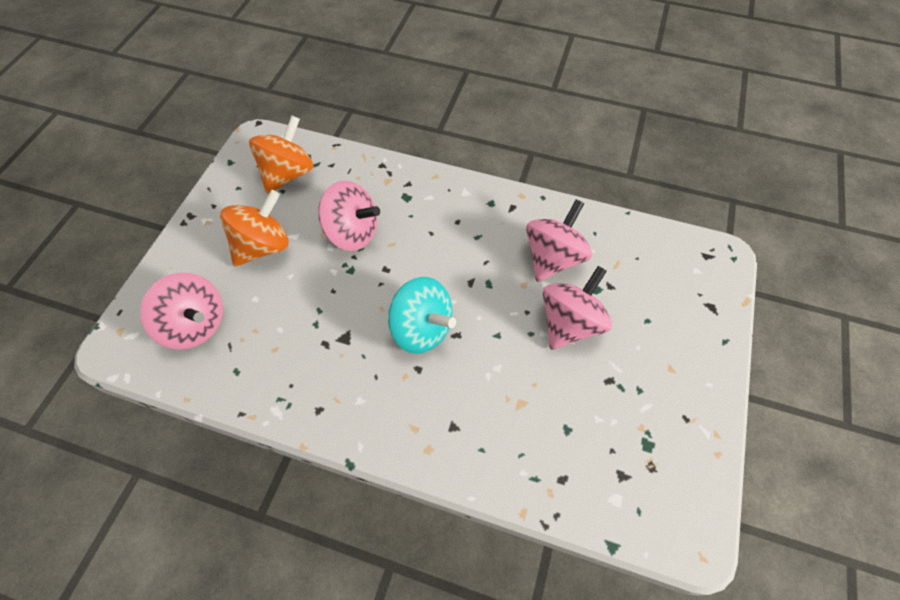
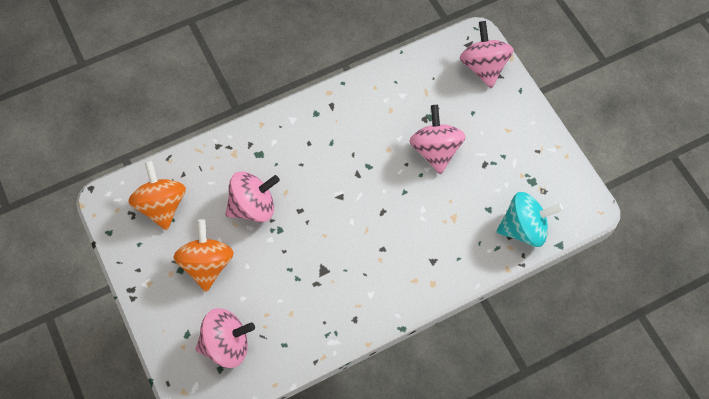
camera: 45 degrees left, 5 degrees up
(421, 329) = (360, 226): turquoise spinning top -> turquoise spinning top (524, 228)
(553, 258) = (388, 118): pink spinning top -> pink spinning top (483, 67)

